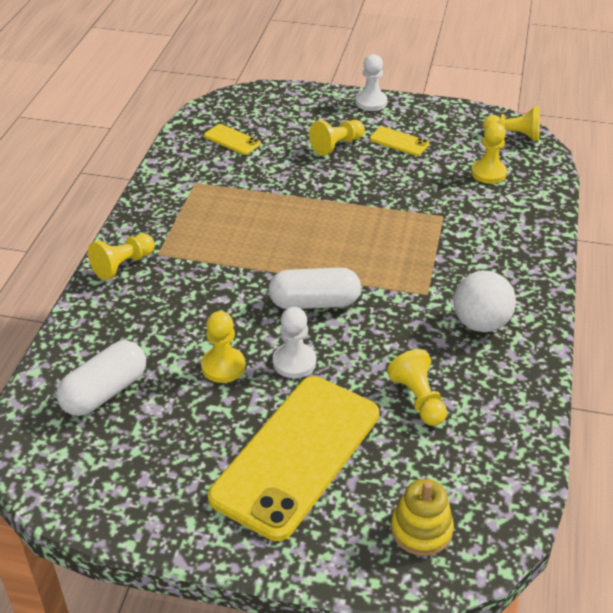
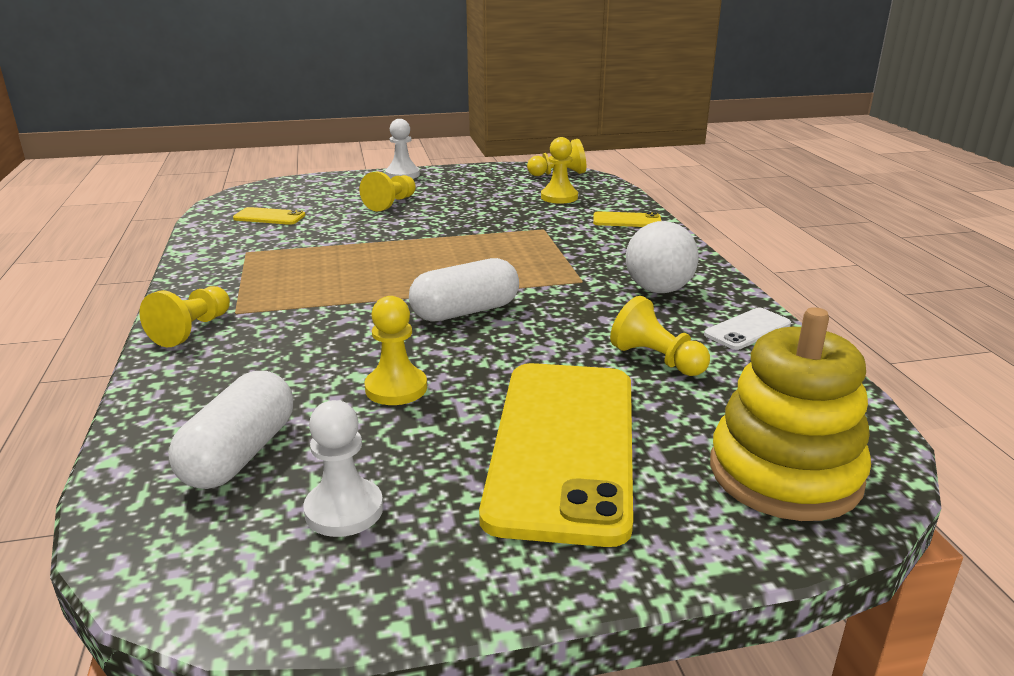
camera: 25 degrees left, 15 degrees down
(294, 362) = (484, 363): white pawn -> white pawn (344, 510)
(399, 142) = (453, 192): yellow phone -> yellow phone (627, 220)
(421, 530) = (784, 473): yellow stacking toy -> yellow stacking toy, size x1.69
(515, 391) = (747, 329): none -> white phone

